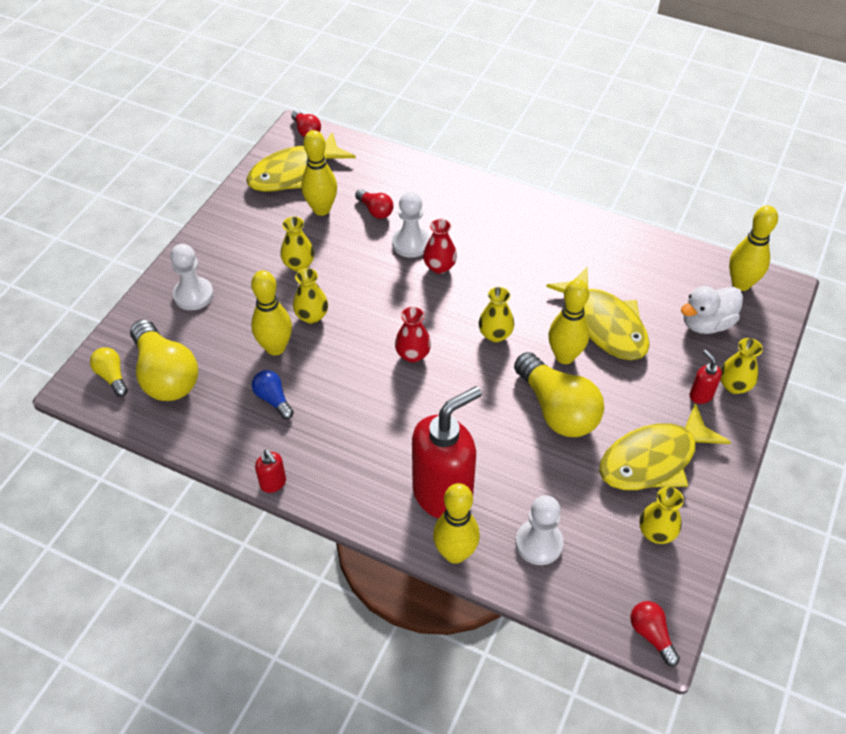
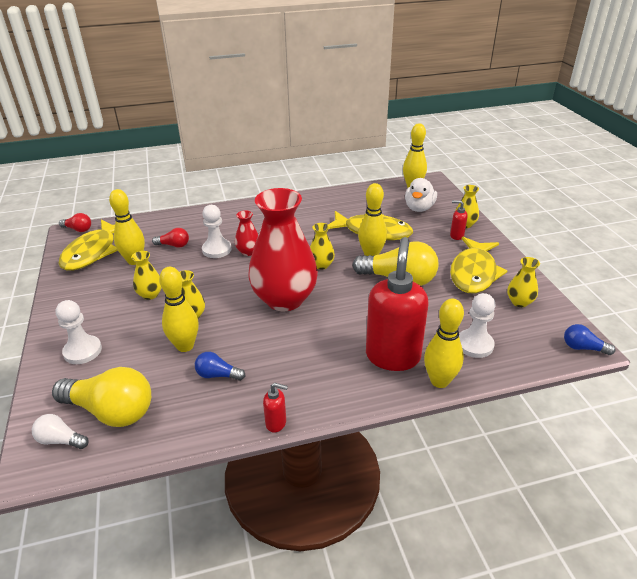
camera: 40 degrees left, 15 degrees down
(112, 376) = (60, 440): yellow light bulb -> white light bulb
(413, 354) = (284, 299): red vase -> red vase, size x2.35
(651, 635) = (583, 348): red light bulb -> blue light bulb

